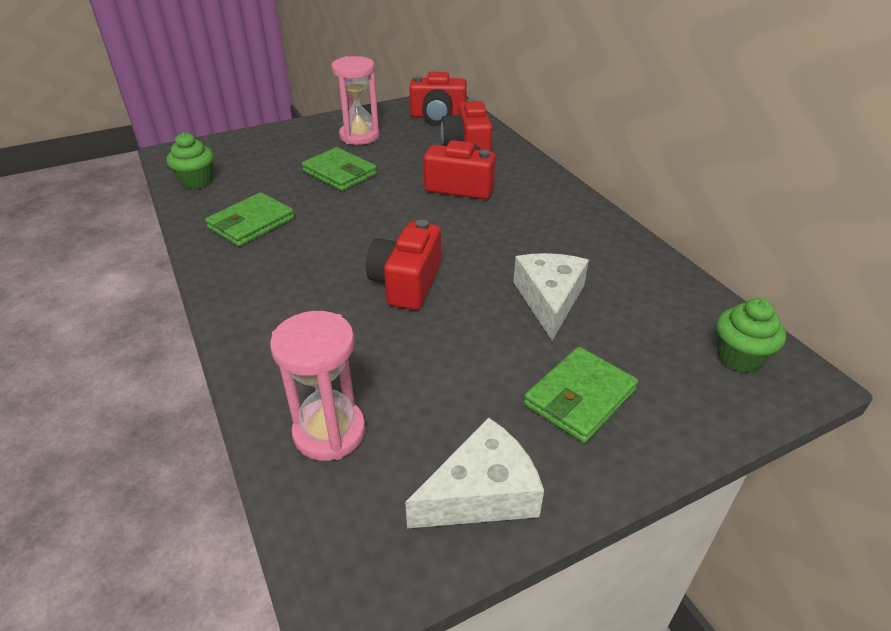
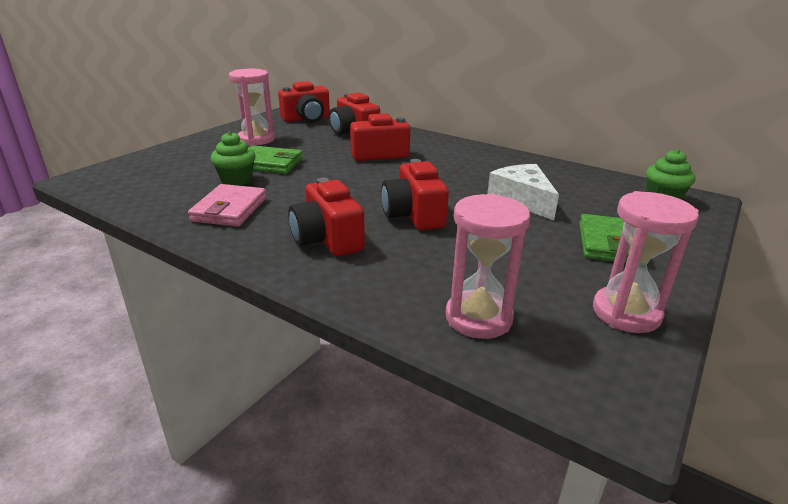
camera: 30 degrees left, 10 degrees down
(196, 181) = (134, 193): green cupcake -> green cupcake (236, 180)
(251, 223) = (229, 209): green wallet -> pink wallet
(296, 287) = (327, 239): none -> red camera
(482, 492) = (626, 313): white cheese -> pink hourglass

